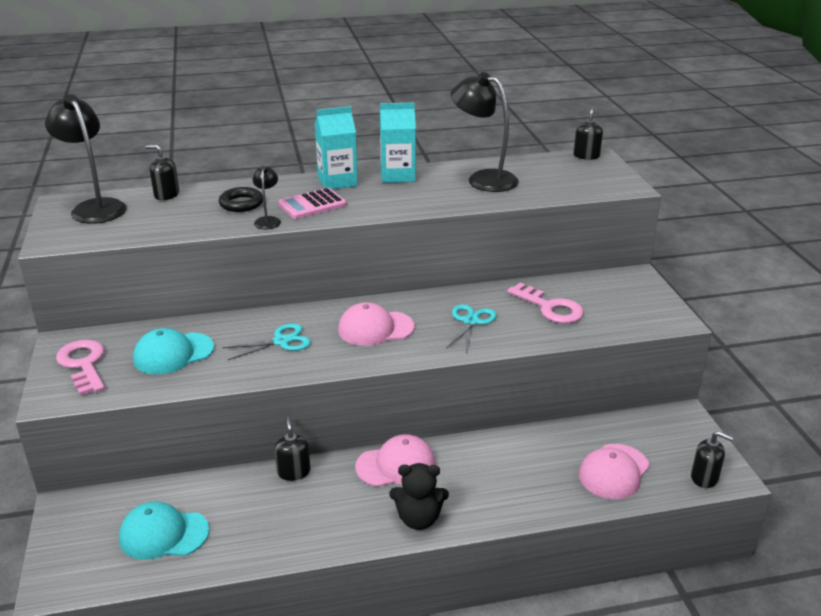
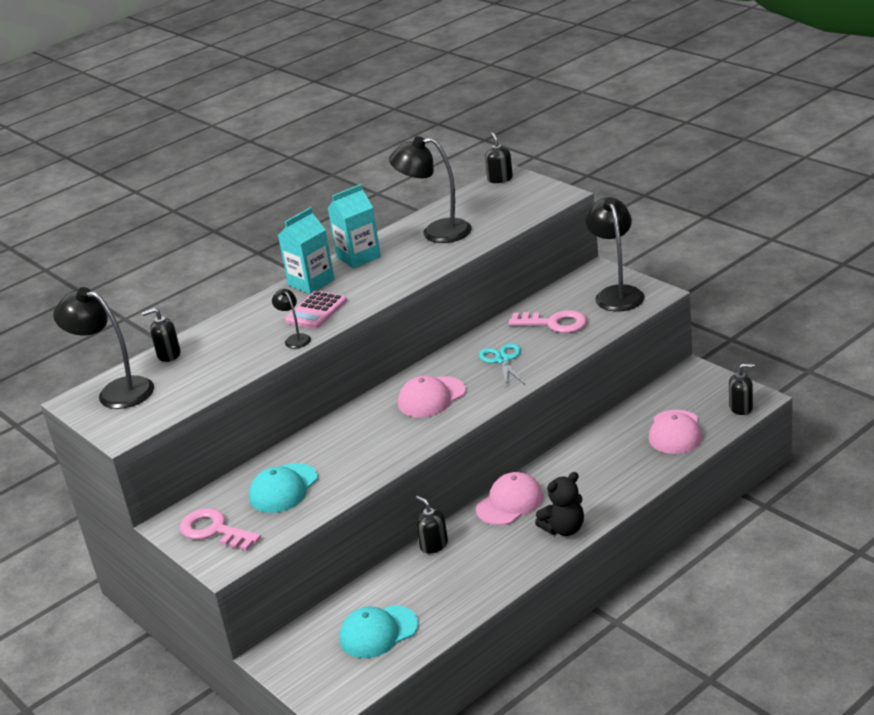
camera: 25 degrees left, 0 degrees up
(241, 203) = (250, 334): black ring -> none
(281, 341) = (364, 440): turquoise scissors -> none
(635, 304) = (616, 293): none -> black lamp

